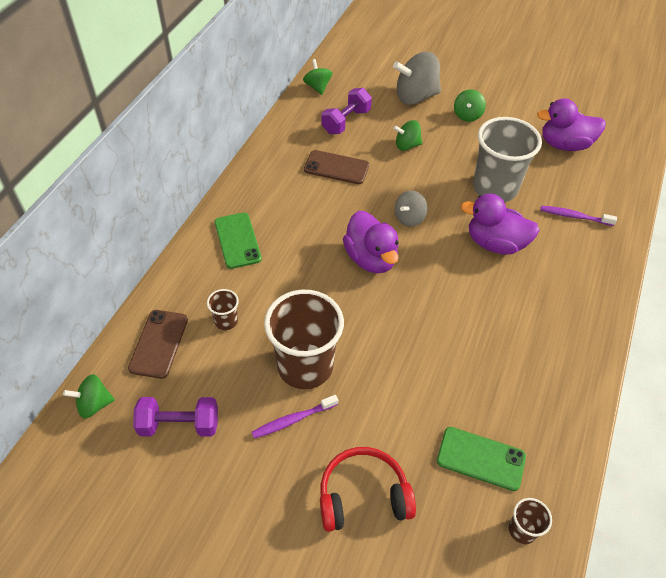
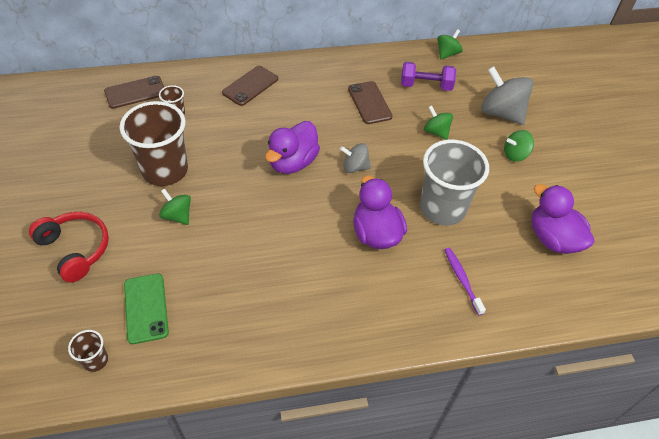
camera: 55 degrees right, 0 degrees up
(94, 404) = (72, 88): green spinning top -> green spinning top (177, 216)
(179, 425) = (79, 132): purple dumbbell -> none
(237, 240) = (250, 86): green phone -> brown phone
(293, 420) = (116, 184): purple toothbrush -> none

